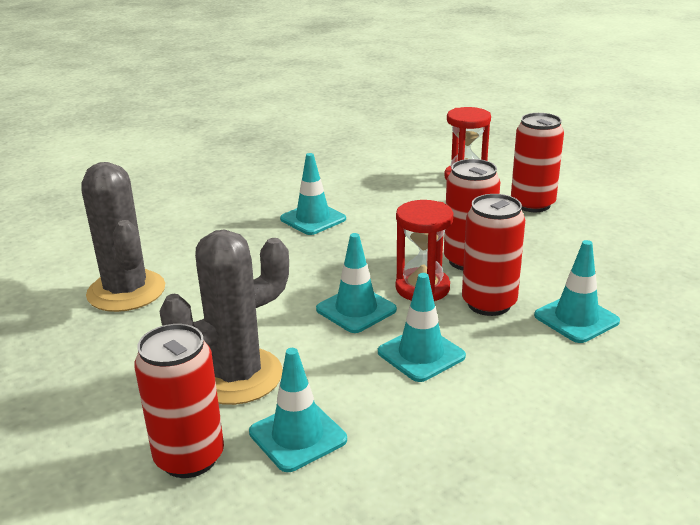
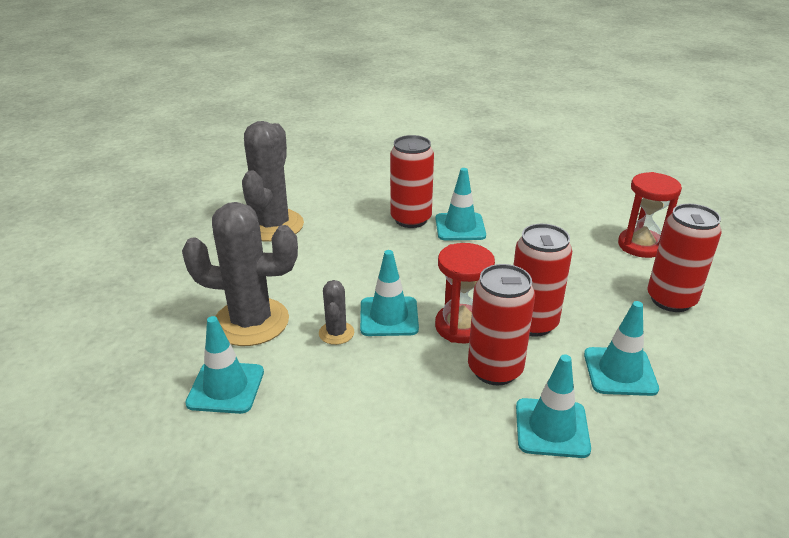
camera: 40 degrees right, 5 degrees up
(189, 458) = (156, 361): red can -> red can (411, 219)
(331, 343) = (336, 333): none -> grey cactus
(421, 354) = (383, 379): turquoise traffic cone -> turquoise traffic cone (620, 371)

